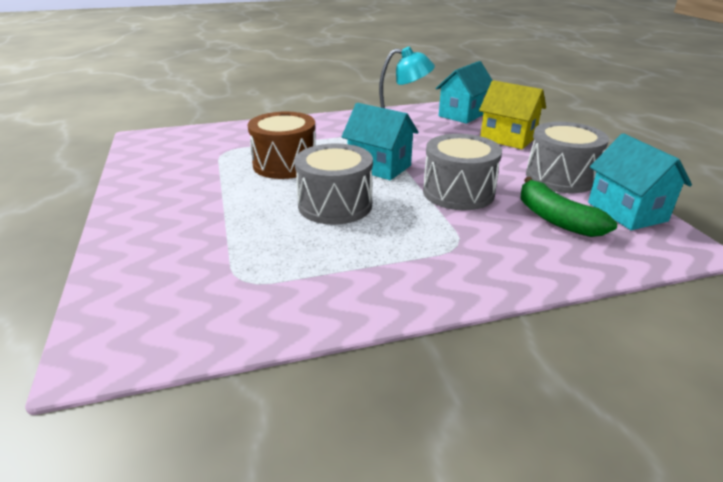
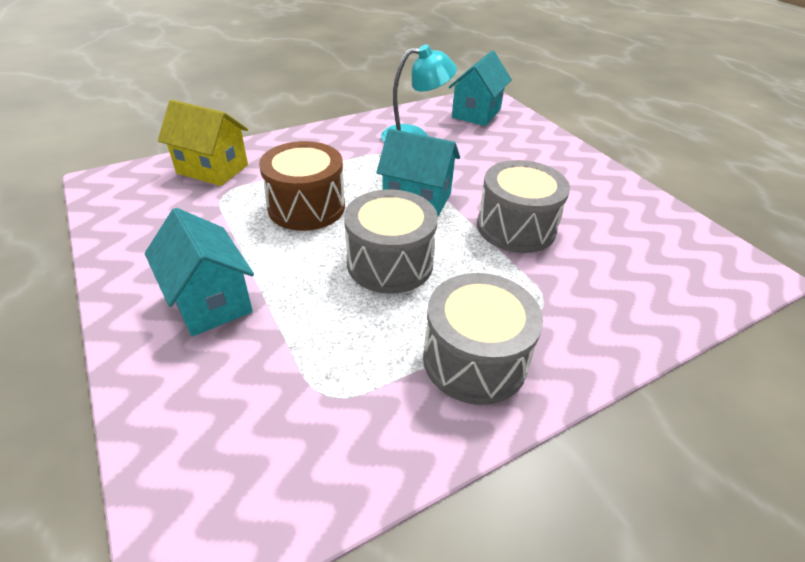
camera: 15 degrees left, 10 degrees up
(507, 138) = (536, 144): yellow house -> yellow house (212, 169)
(556, 219) = (626, 253): green banana -> none
(560, 177) = (608, 194): grey drum -> grey drum (474, 359)
(626, 212) = (687, 234): turquoise house -> turquoise house (210, 301)

